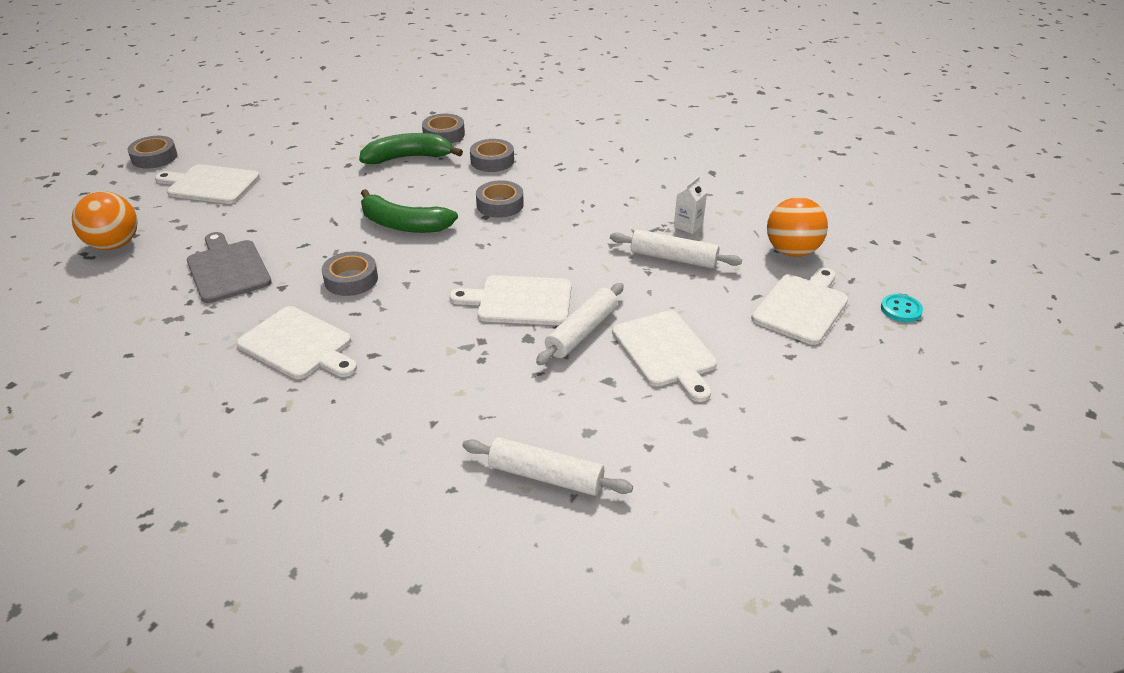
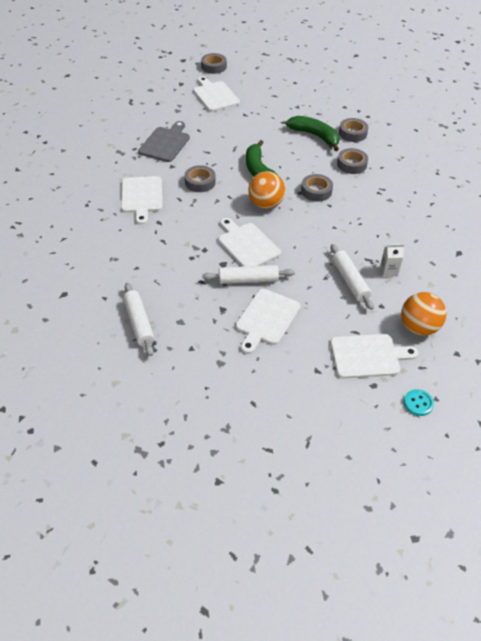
camera: 50 degrees right, 10 degrees up
(114, 245) = (145, 103): orange ball -> orange ball (266, 204)

